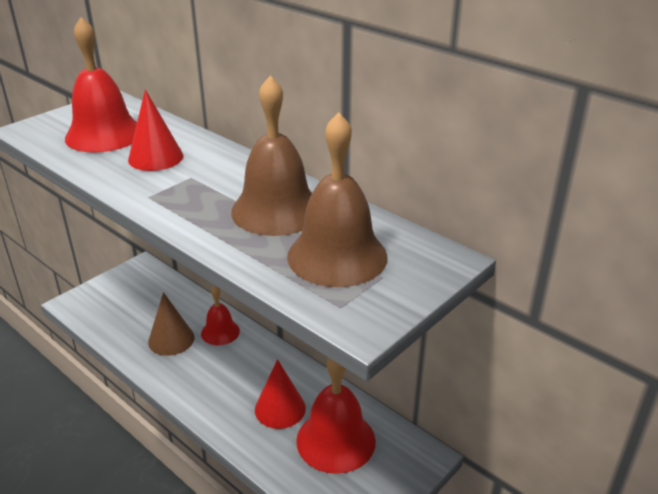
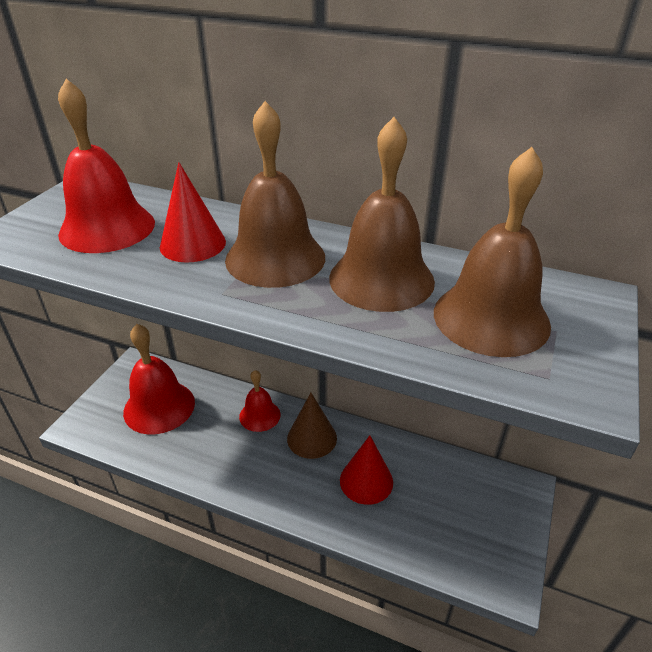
camera: 20 degrees left, 5 degrees up
(171, 339) = (212, 438): brown cone -> brown cone (312, 438)
(208, 179) = (275, 258): none -> brown bell
(336, 440) = (438, 498): red bell -> red bell (159, 407)

